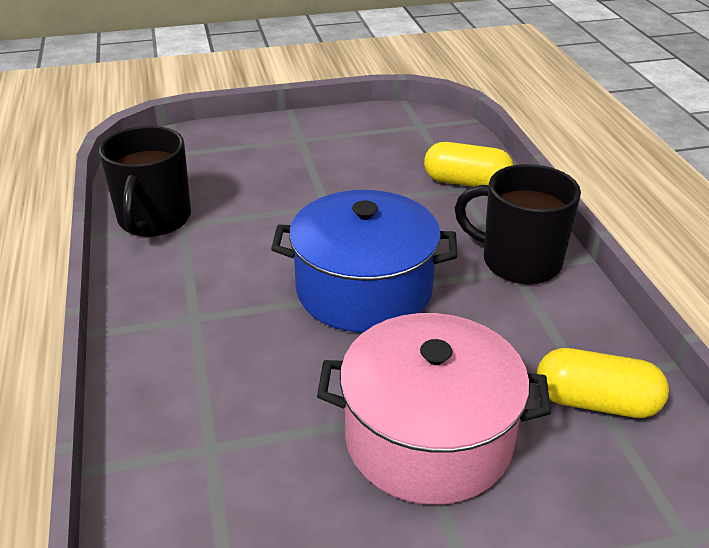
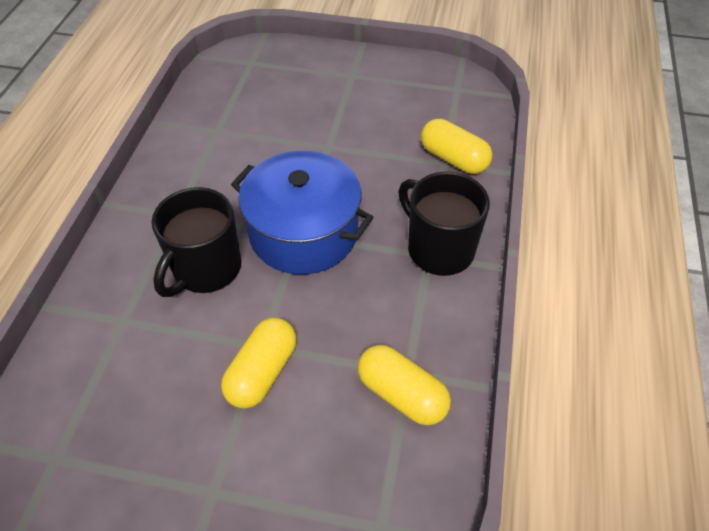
camera: 25 degrees right, 15 degrees up
(154, 219) = (200, 120): black mug -> black mug (205, 269)
(428, 438) = (262, 372): pink pot -> yellow capsule

